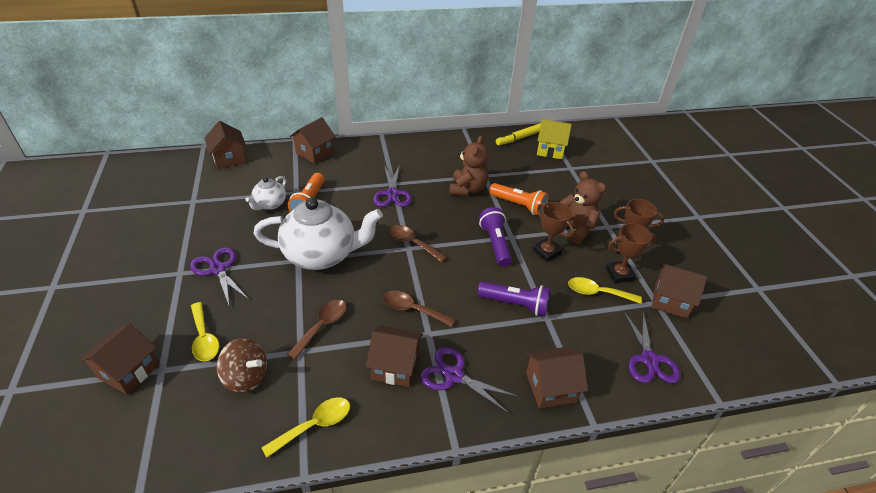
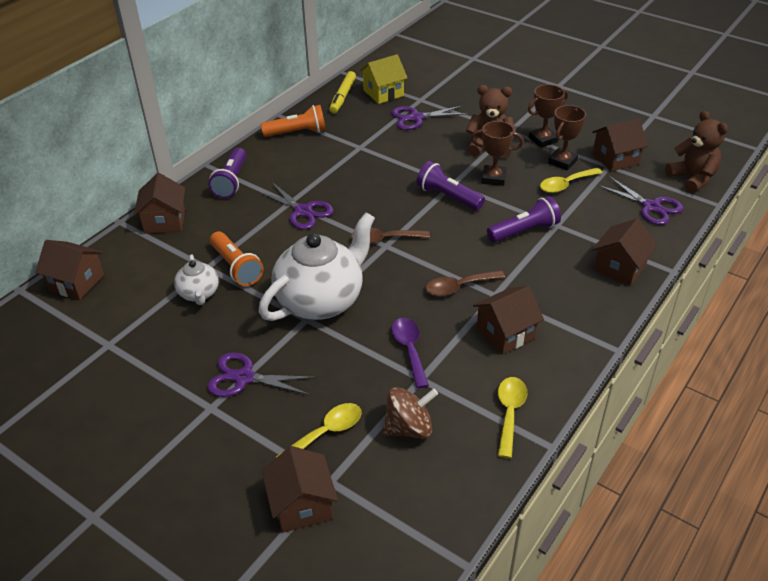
camera: 40 degrees left, 0 degrees up
(204, 338) = (326, 432): yellow spoon -> yellow spoon turned 60 degrees counterclockwise
(322, 326) = (409, 349): brown spoon -> purple spoon
(380, 151) = (231, 181): none -> purple flashlight
(454, 375) = (552, 308): purple scissors -> purple scissors (416, 118)
(467, 189) = (363, 167): brown teddy bear -> brown teddy bear (692, 178)
(519, 206) = (423, 155): orange flashlight -> orange flashlight (297, 132)

